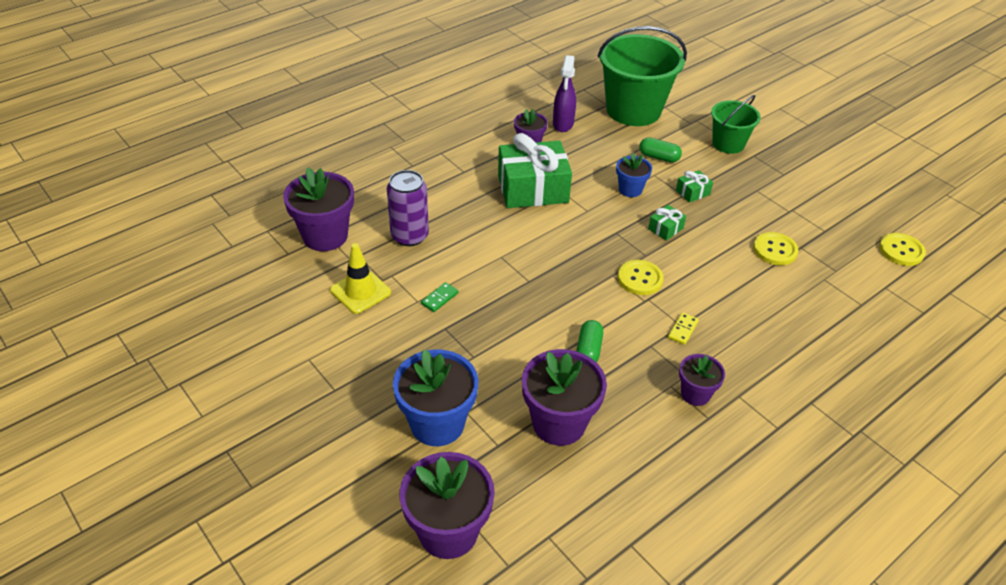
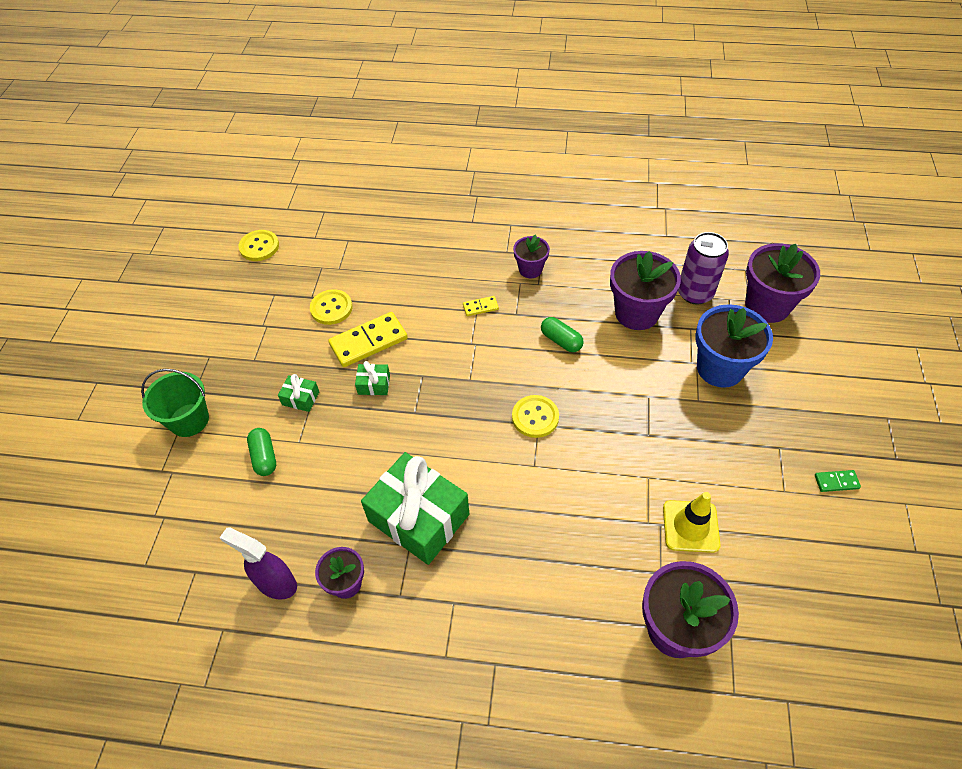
camera: 130 degrees left, 10 degrees up
(409, 236) = (591, 556): purple can -> purple can (695, 293)
(439, 298) = (627, 464): green domino -> green domino (836, 482)
(563, 124) = (276, 583): purple spray bottle -> purple spray bottle turned 120 degrees counterclockwise
(588, 350) = (561, 341): green capsule -> green capsule turned 75 degrees clockwise
(630, 189) = (342, 443): blue flower pot -> none
(633, 110) = (186, 538): green bucket -> none
(640, 279) = (455, 361): yellow button -> yellow button (535, 417)
(713, 249) = (368, 341): none -> yellow domino

